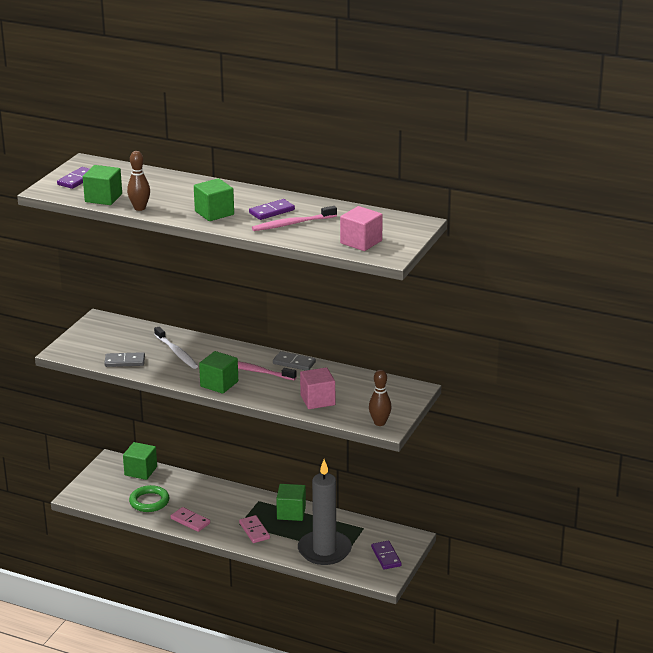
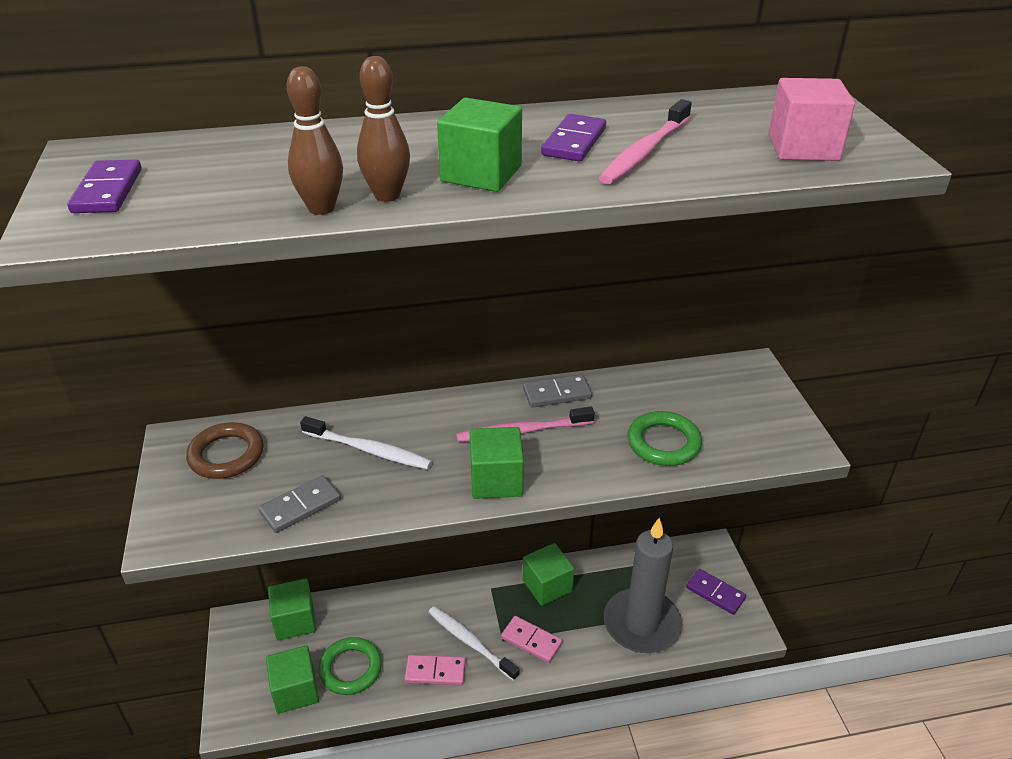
camera: 35 degrees left, 10 degrees up
(103, 198) = (214, 211): green cube -> green cube (295, 690)
(113, 332) = (226, 455): none -> brown ring
(221, 518) = (471, 642): none -> white toothbrush
(317, 400) = (663, 443): pink cube -> green ring
(379, 423) = (786, 443): brown bowling pin -> brown bowling pin (387, 195)

